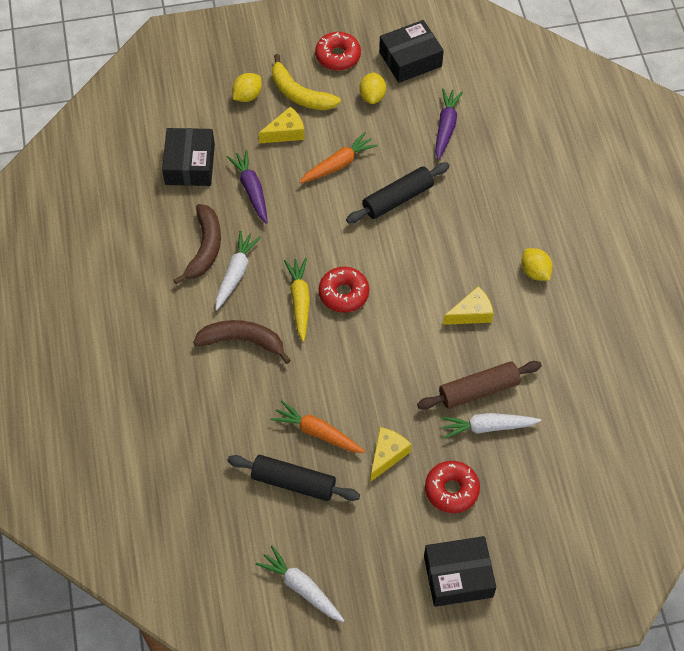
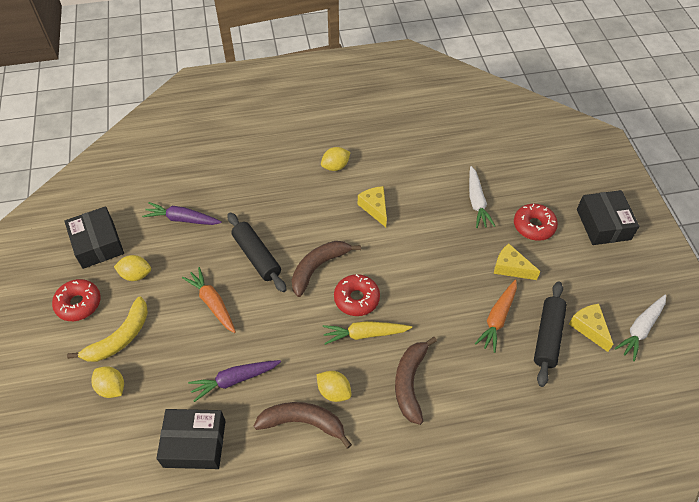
camera: 90 degrees left, 5 degrees down
(236, 273) = (334, 391): white carrot -> yellow lemon
(286, 133) = (167, 349): yellow cheese -> yellow cheese (589, 328)
(384, 257) = (318, 267): none -> brown banana
(478, 390) = (445, 206): brown rolling pin -> none

